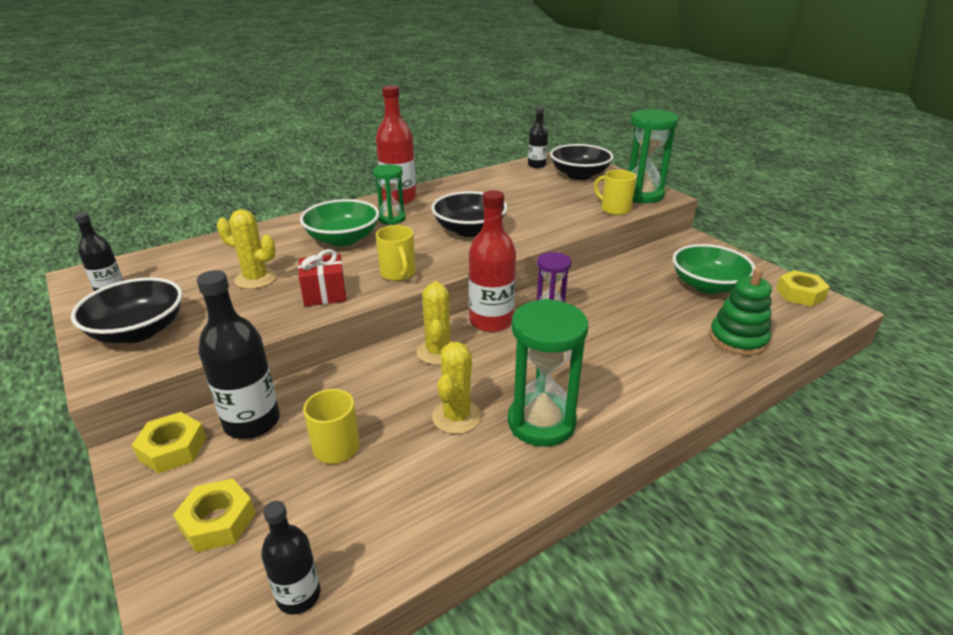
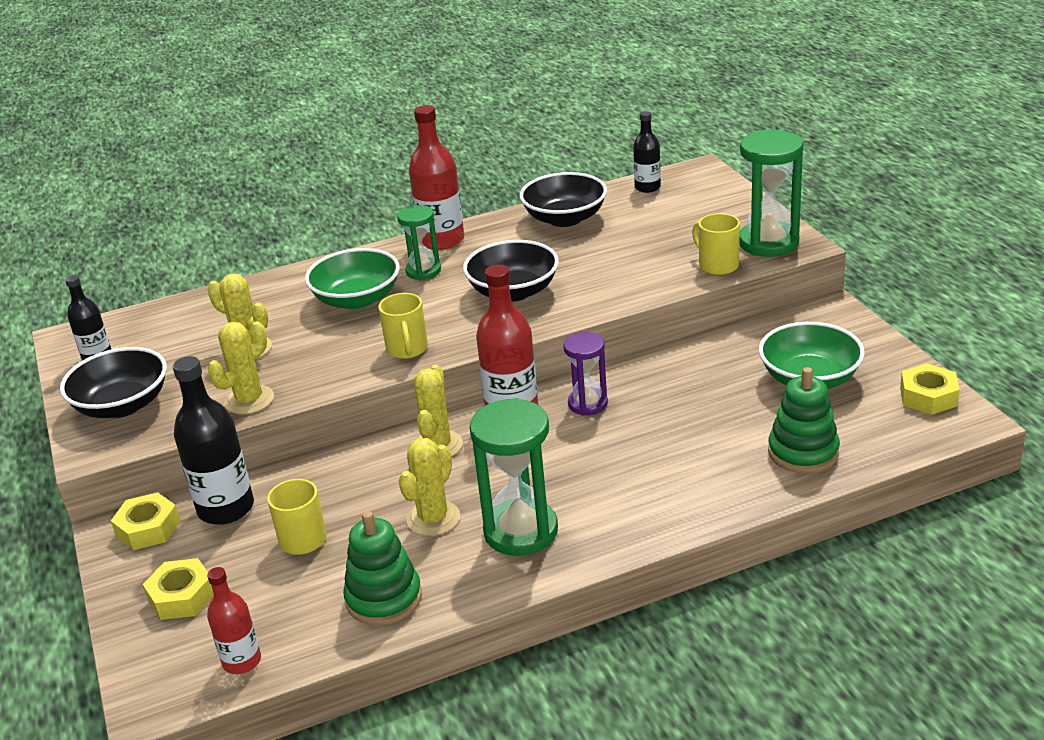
camera: 15 degrees right, 0 degrees up
(265, 320) = (249, 400): none -> yellow cactus
(298, 595) = (242, 661): black bottle -> red bottle
(325, 294) = (319, 372): red gift -> none
(435, 502) = (384, 598): none -> green stacking toy
(579, 175) = (699, 206): black bowl -> black bowl (565, 218)

